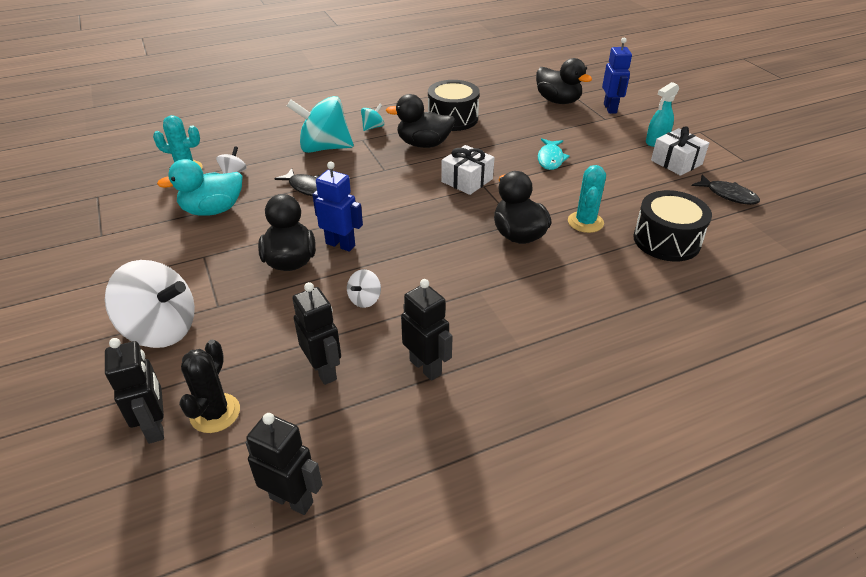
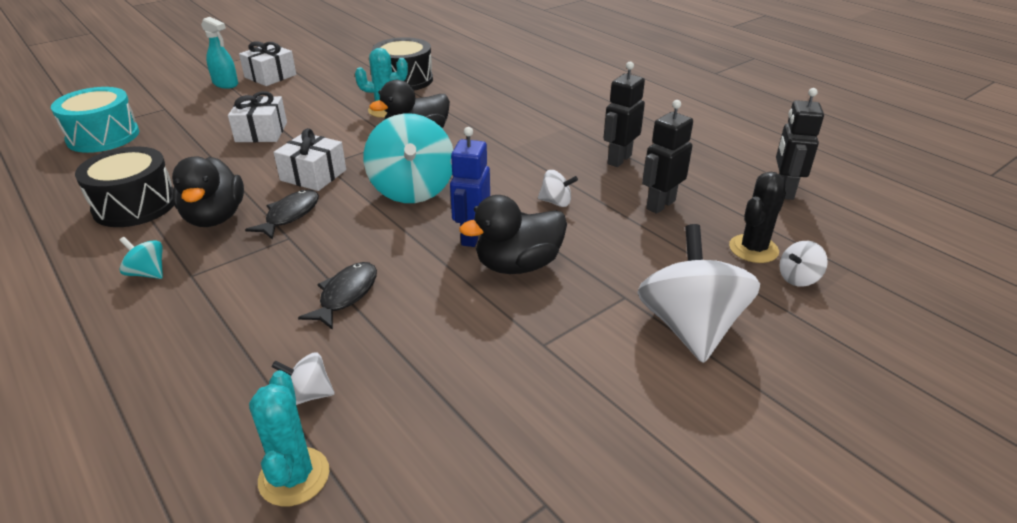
camera: 105 degrees left, 5 degrees down
(156, 426) = (798, 278): black robot -> white spinning top
(213, 210) = (428, 378): turquoise duck -> none
(215, 413) = (753, 249): black cactus -> black cactus turned 45 degrees counterclockwise
(324, 148) = (216, 309): turquoise spinning top -> turquoise spinning top (412, 190)
(550, 159) = (261, 132): turquoise fish -> white gift
(558, 101) = (103, 136): black duck -> turquoise drum
(610, 108) = (138, 106): blue robot -> none
(728, 195) = (328, 59): black fish -> black fish (290, 215)

